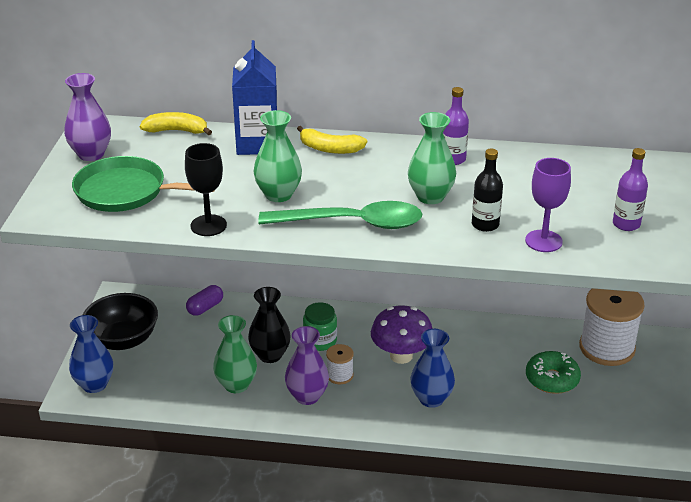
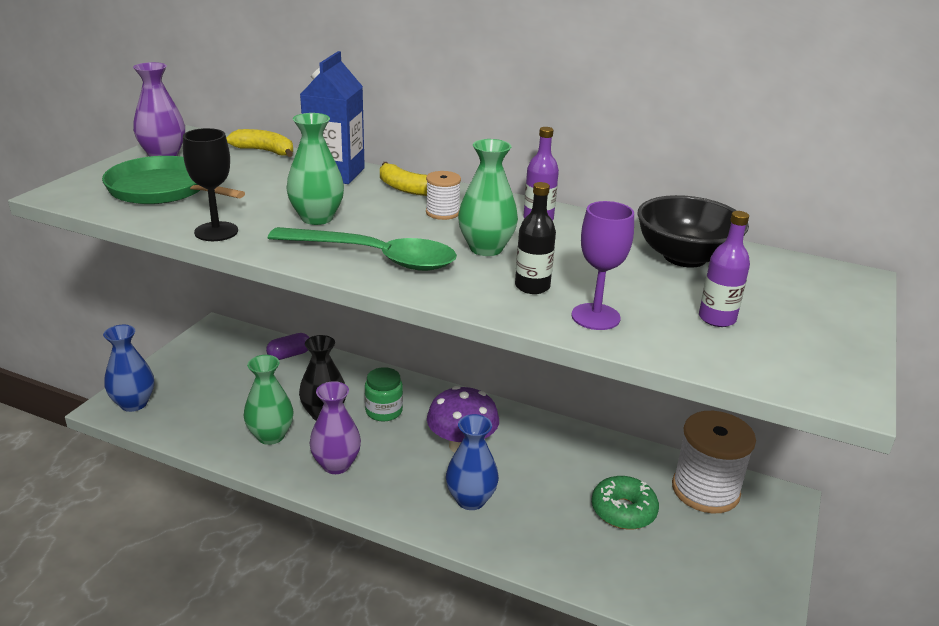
camera: 15 degrees right, 5 degrees down
(123, 340) = (191, 368): black bowl -> black bowl (684, 257)
(340, 375) = (384, 451): white spool -> white spool (442, 212)

